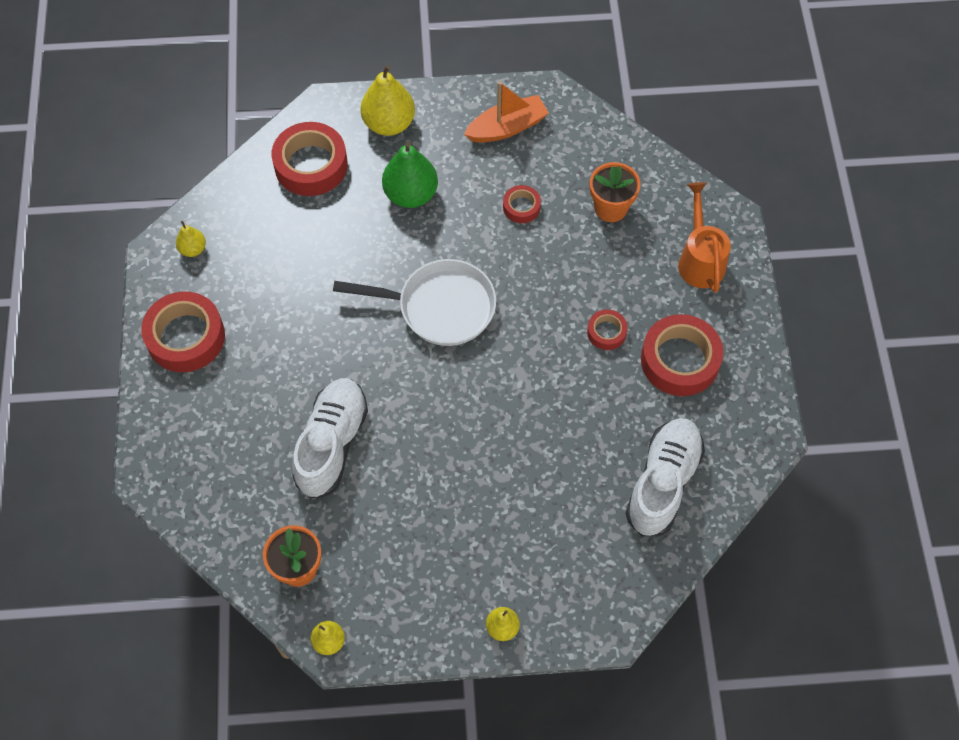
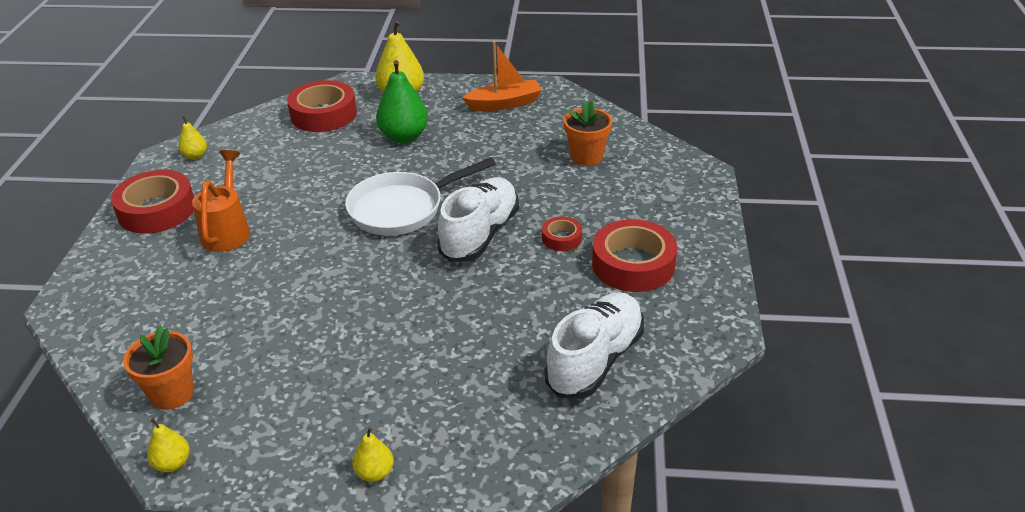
camera: 10 degrees right, 25 degrees down
(332, 444) = (255, 296): white shoe -> white shoe (480, 234)
(439, 307) = (402, 208): white pan -> white pan turned 135 degrees clockwise
(521, 207) = (502, 151): red tape -> none
(700, 260) = (667, 196): orange watering can -> orange watering can (227, 231)

